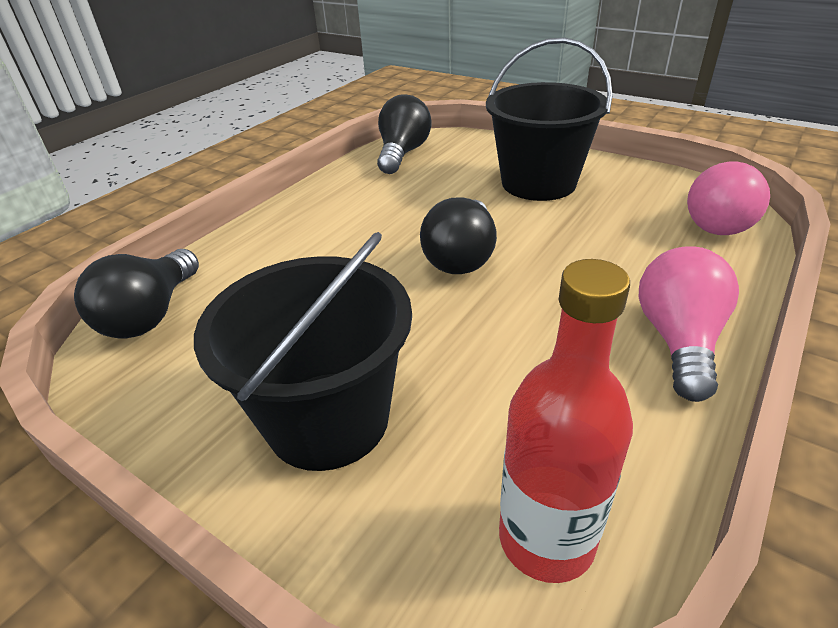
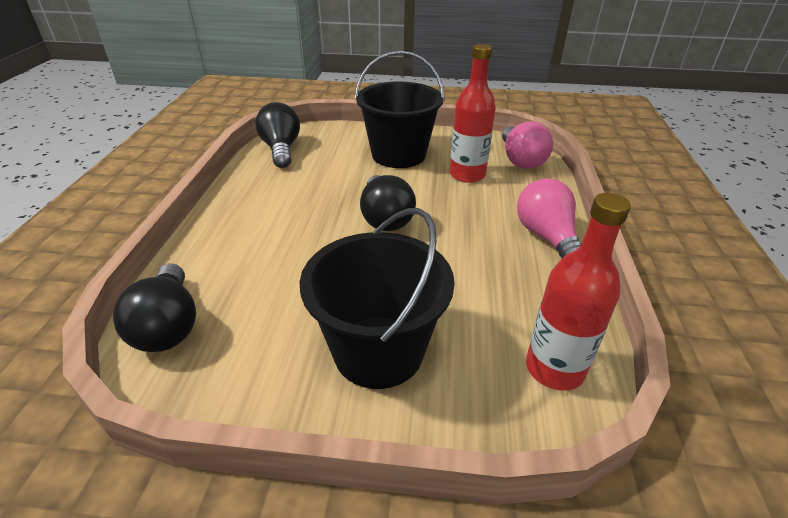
camera: 30 degrees left, 0 degrees up
(616, 225) = (467, 175): none -> red bottle

